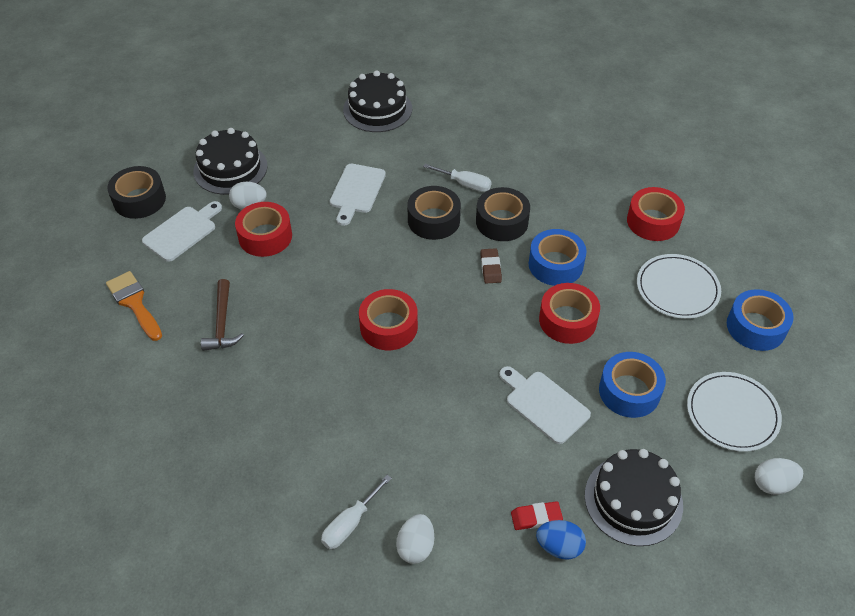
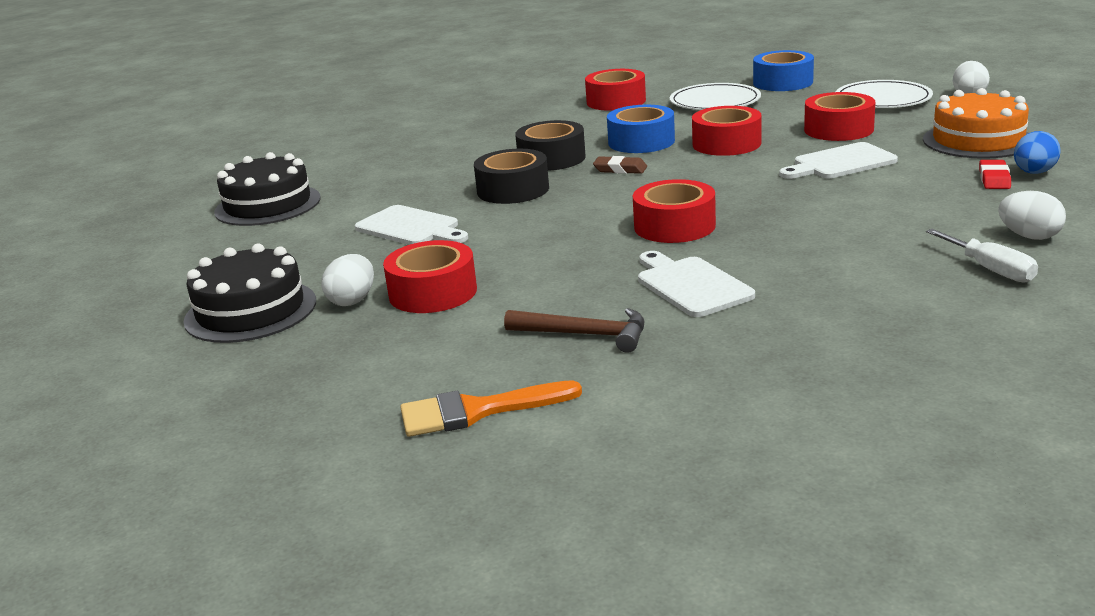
camera: 65 degrees left, 25 degrees down
(139, 200) = (223, 396): black tape -> none
(182, 232) = (350, 358): white cutting board -> white cutting board (691, 285)
(465, 184) = (469, 170): white screwdriver -> none
(629, 391) = (838, 129): blue tape -> red tape
(633, 500) = (978, 140): black cake -> orange cake

